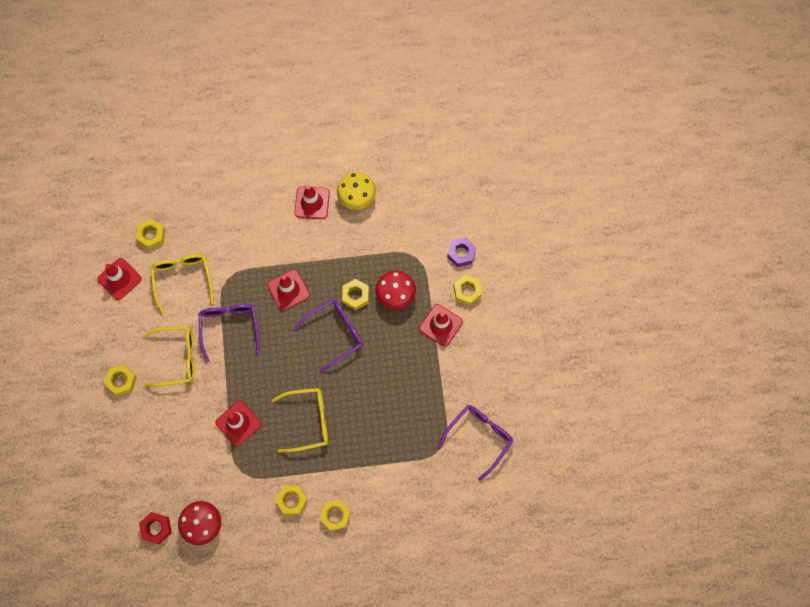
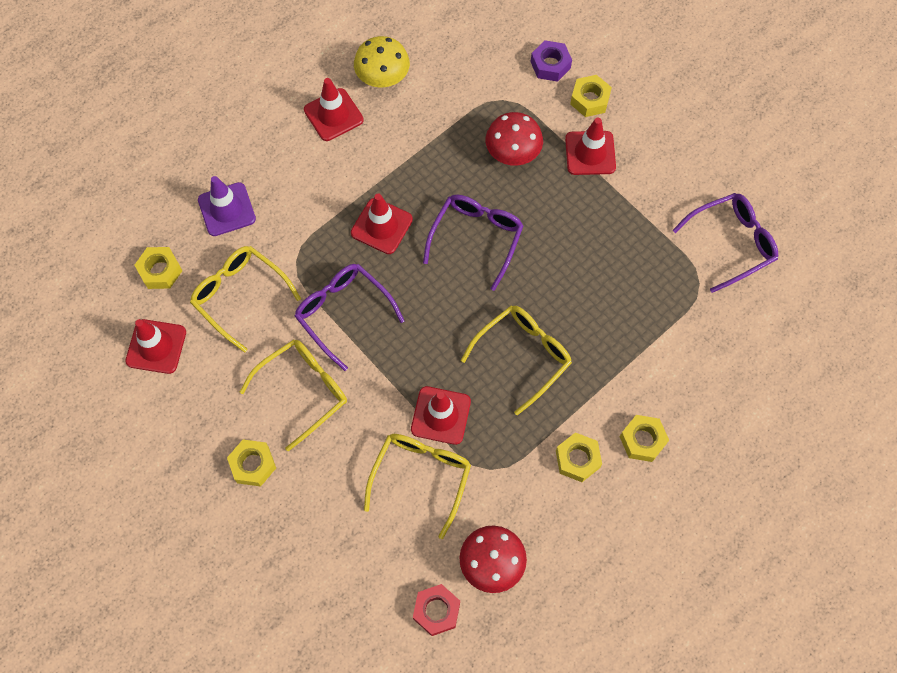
camera: 35 degrees left, 5 degrees down
(202, 450) = (421, 477): none -> yellow glasses
(212, 222) = (227, 209): none -> purple traffic cone
(355, 296) = (467, 183): yellow nut -> none
(479, 437) = (731, 243): purple glasses -> purple glasses turned 60 degrees clockwise

